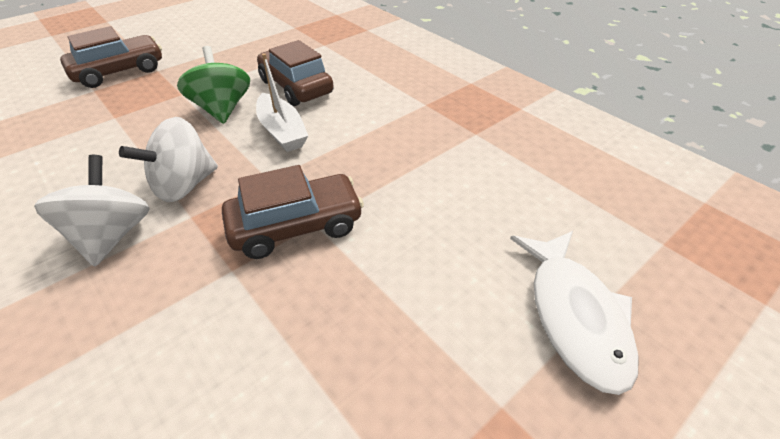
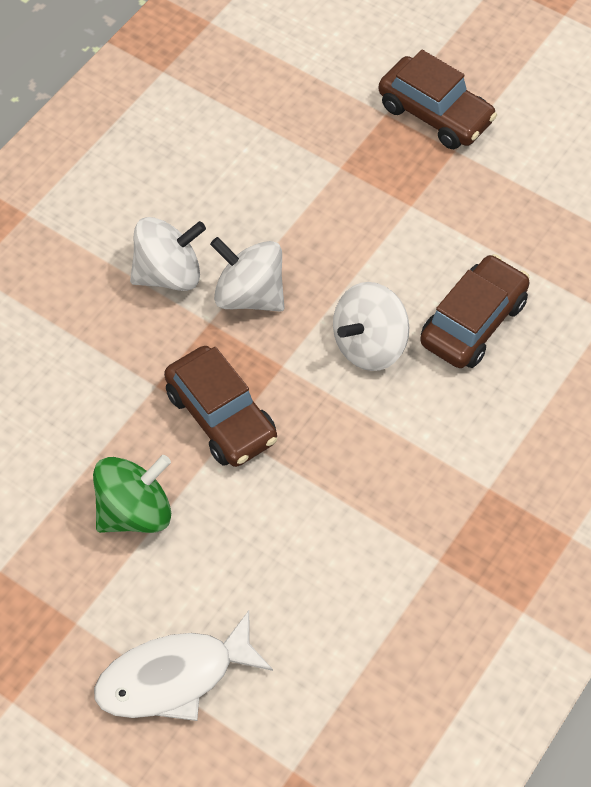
camera: 75 degrees right, 15 degrees up
(222, 109) = (393, 264): green spinning top -> green spinning top (135, 511)
(282, 131) = (369, 345): white boat -> white spinning top

